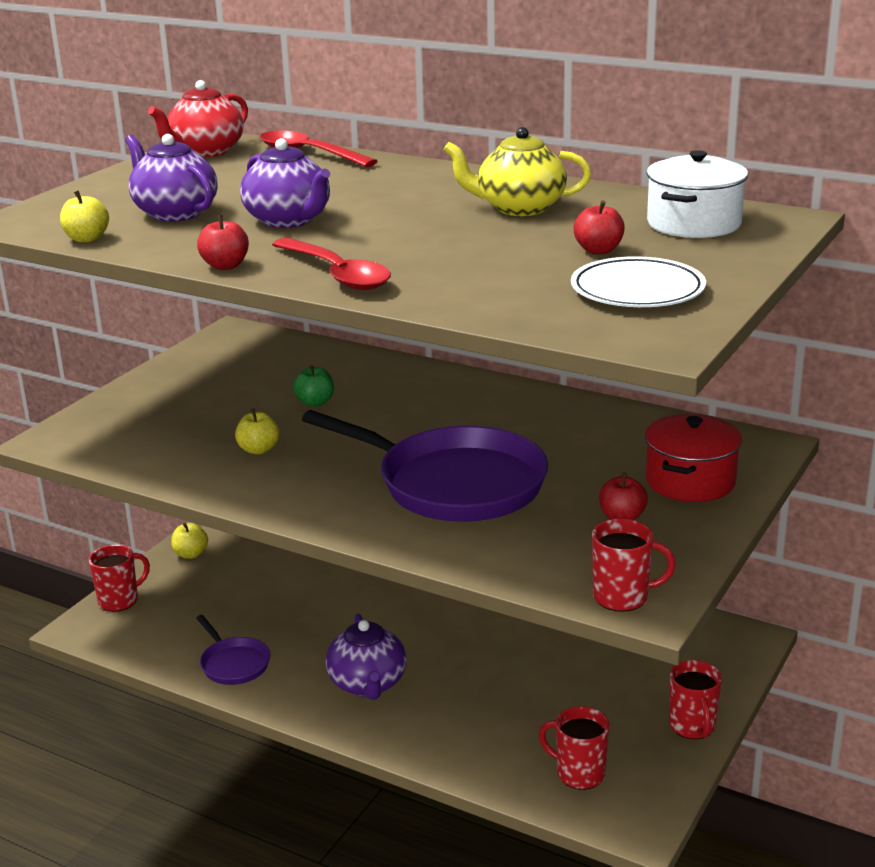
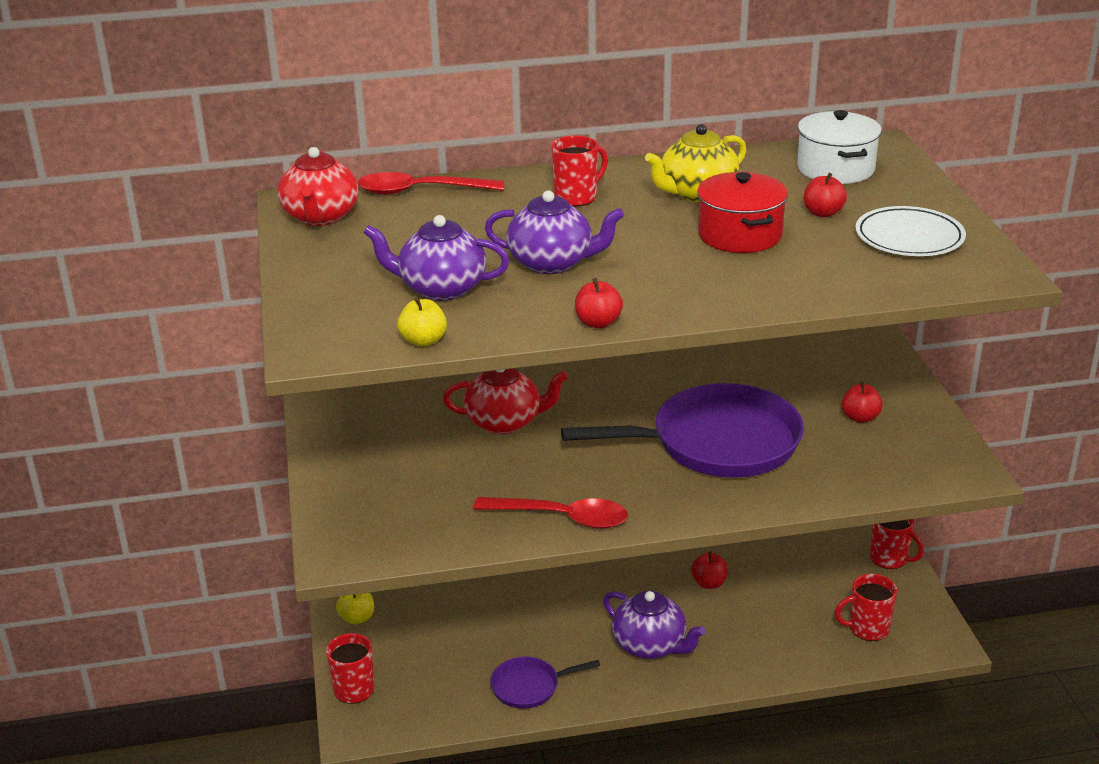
camera: 40 degrees left, 5 degrees up
(233, 664) = (529, 686): purple pan -> purple pan turned 150 degrees clockwise
(258, 449) = (530, 482): yellow apple -> none
(315, 402) = (504, 422): green apple -> red teapot
(336, 274) = (695, 298): red spoon -> red spoon (561, 518)
(488, 661) = (709, 583): none -> red apple
(622, 597) = (945, 473): red mug -> red mug (576, 197)
(690, 481) = (858, 371): red pot -> red pot (739, 235)

